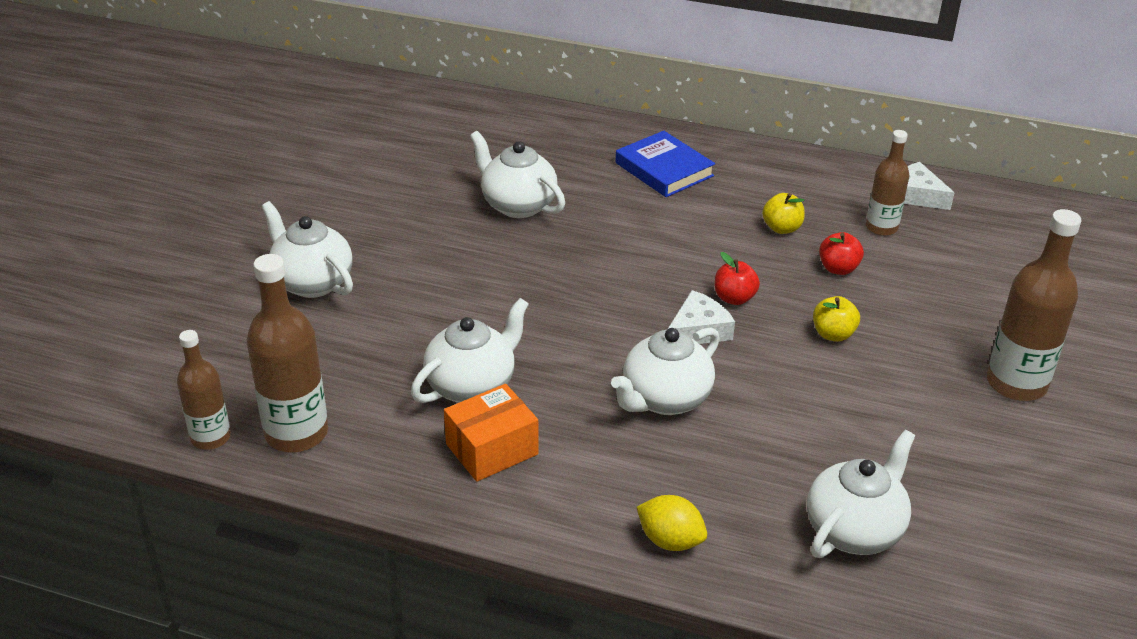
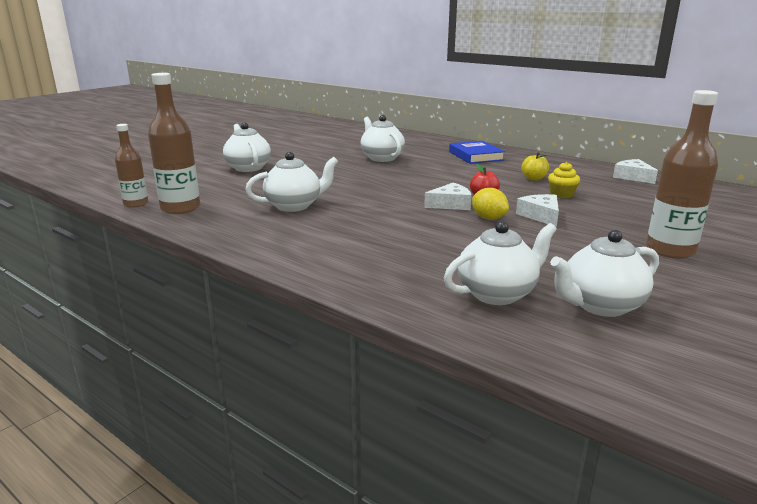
camera: 20 degrees right, 15 degrees down
(492, 449) = (281, 227): orange box -> none
(665, 399) = (406, 224): white teapot -> white teapot (600, 305)
(670, 540) = (357, 277): yellow lemon -> yellow lemon (488, 218)
(833, 334) = (541, 216): yellow apple -> white cheese
(838, 269) = (561, 194): red apple -> yellow cupcake
(881, 227) = (602, 185): brown bottle -> none

